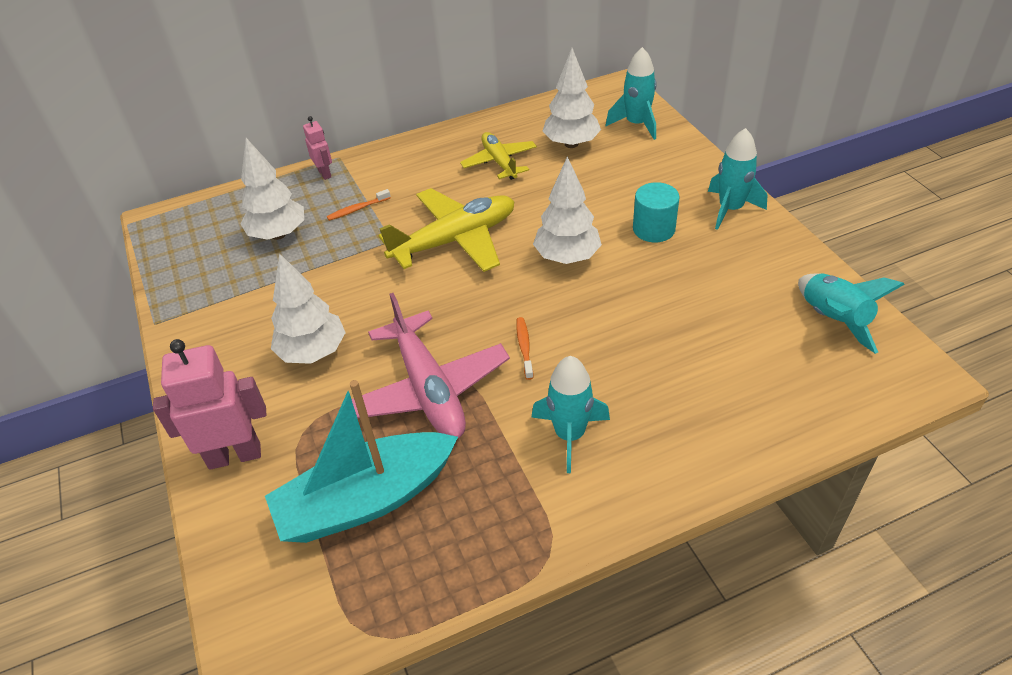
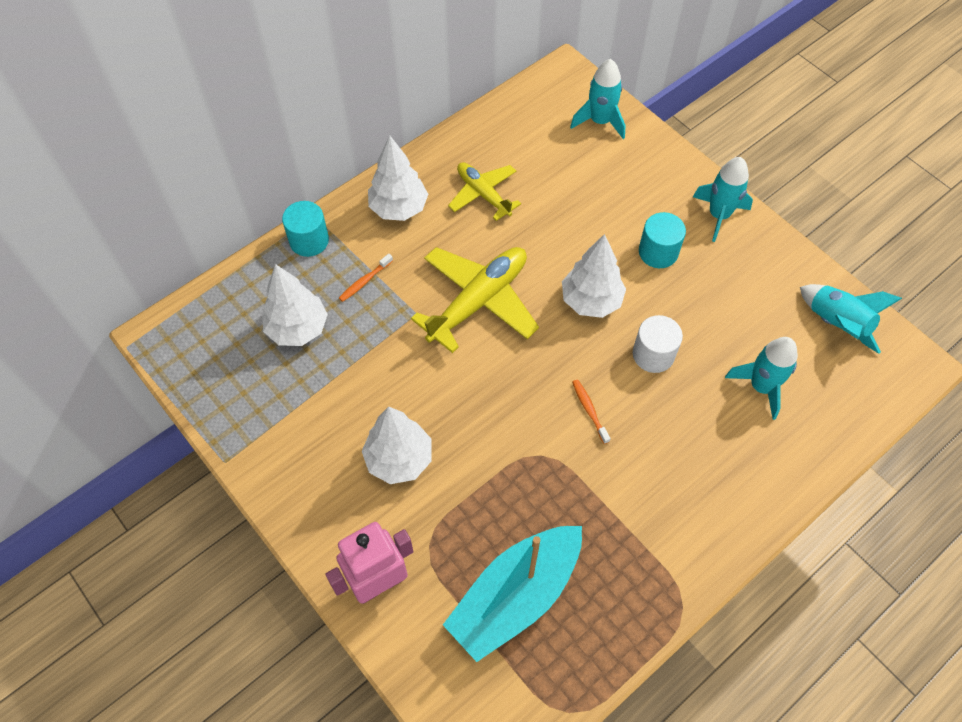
camera: 20 degrees left, 15 degrees up
(325, 173) = (309, 240): pink robot -> turquoise cylinder
(428, 389) = (522, 474): pink plane -> none
(570, 435) = (660, 491): turquoise rocket -> turquoise rocket (761, 386)
(571, 144) = (545, 158): white tree -> white tree (398, 208)
(613, 312) = (653, 354): none -> white cylinder

